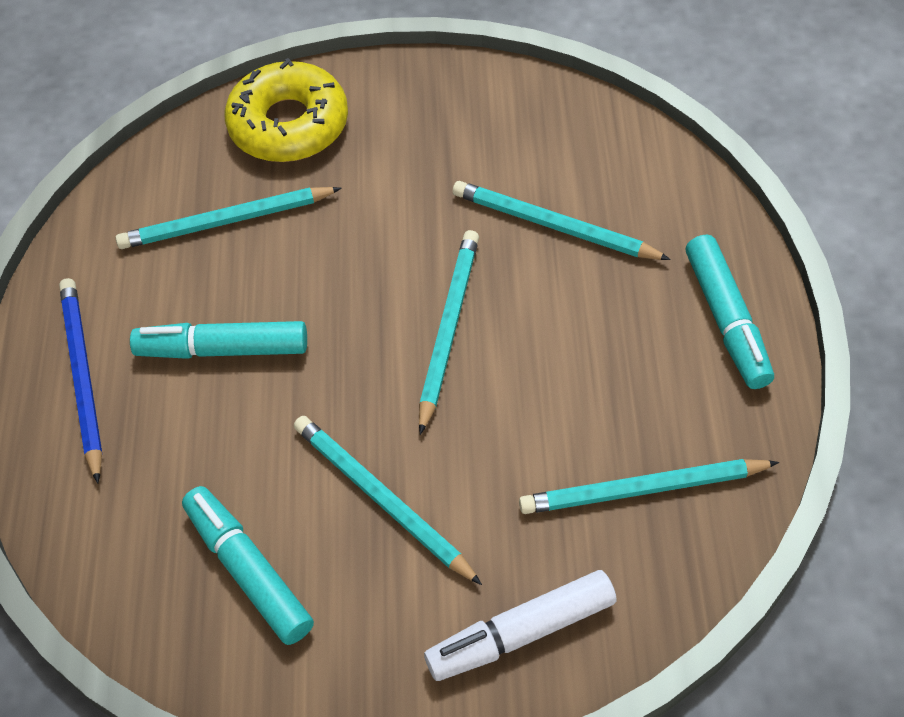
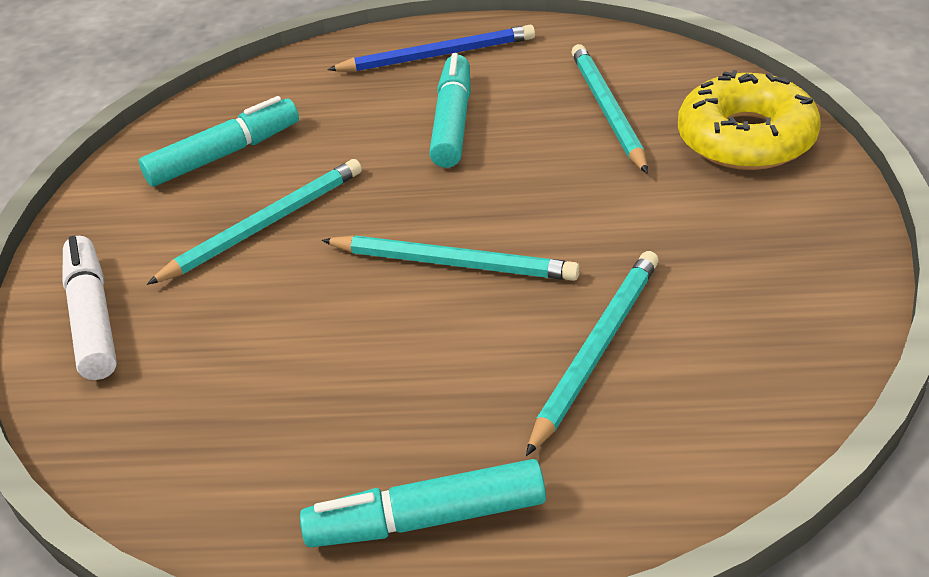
camera: 95 degrees right, 15 degrees down
(643, 490) = (209, 416): turquoise pencil -> none

